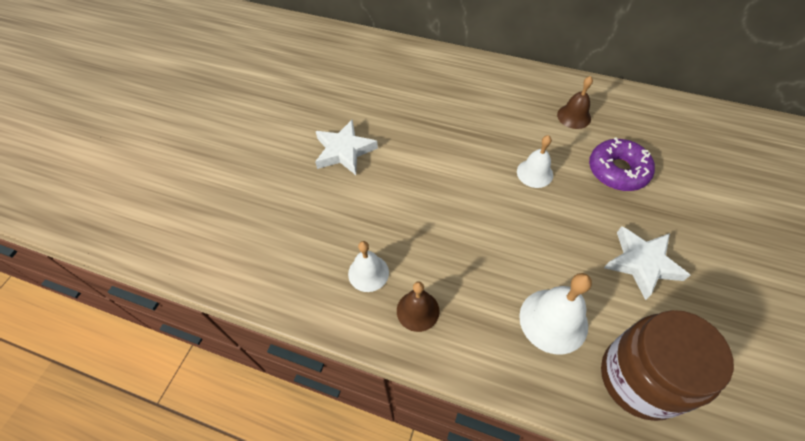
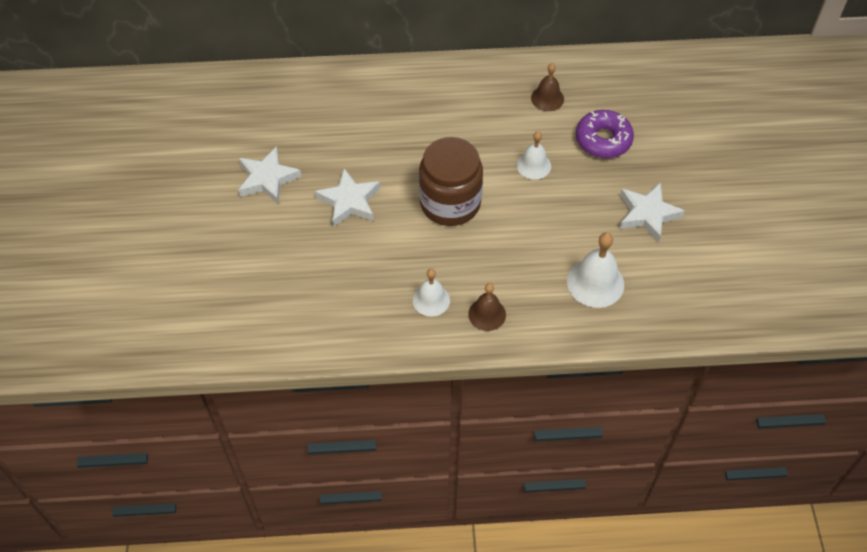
camera: 25 degrees left, 0 degrees up
(287, 110) = (267, 179): none -> white star
(640, 378) = (672, 300): brown jar -> brown jar (450, 203)

